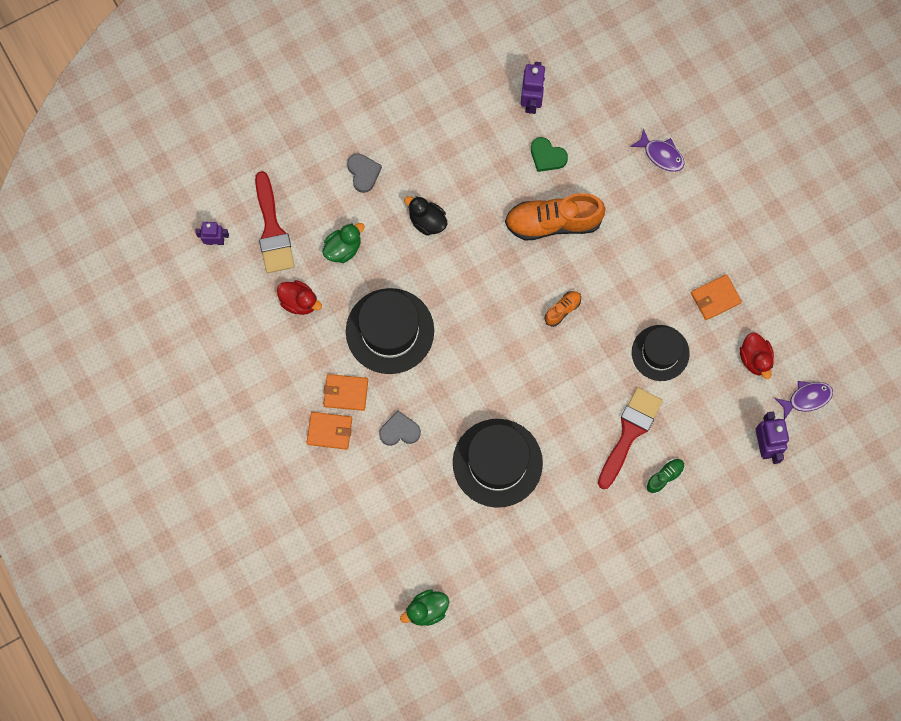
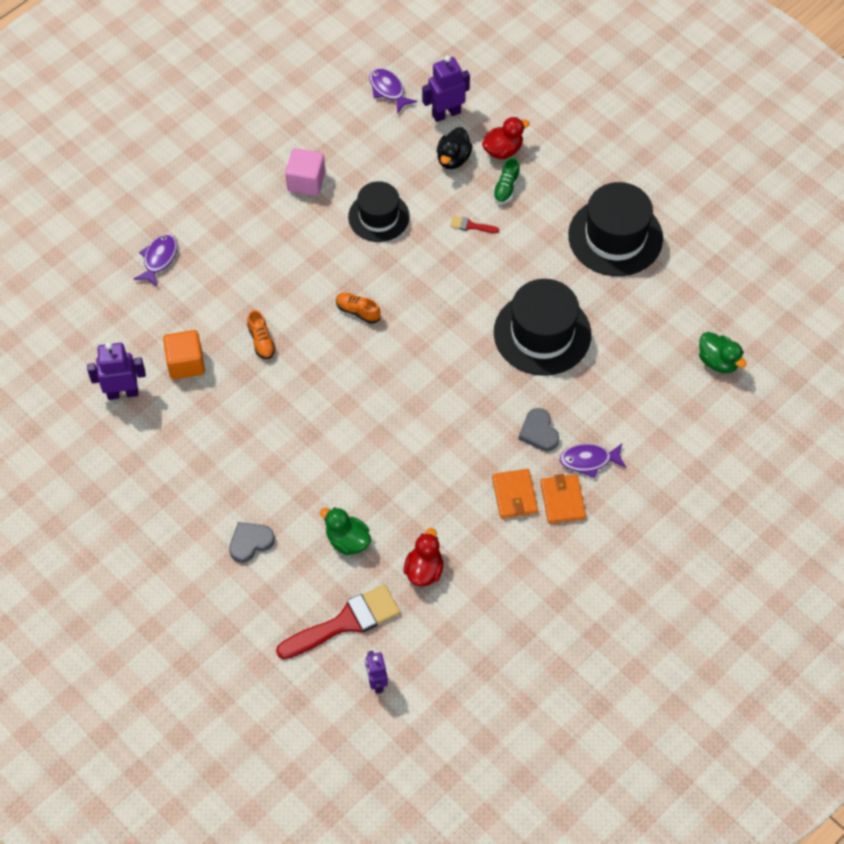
camera: 105 degrees left, 15 degrees down
(360, 465) = (589, 460): none -> purple fish
(390, 331) = (430, 469): black hat -> black hat (615, 237)
(427, 221) = (292, 463): black duck -> black duck (453, 159)
(547, 156) = (186, 363): green heart -> orange cube
(553, 222) = (261, 341): orange shoe -> orange shoe, size x0.46
(629, 433) = (471, 226): red brush -> red brush, size x0.43
(664, 477) = (506, 188): green shoe -> green shoe turned 105 degrees counterclockwise
(715, 298) = (306, 182): orange wallet -> pink cube
(755, 359) = (361, 137): red duck -> red duck (503, 150)

